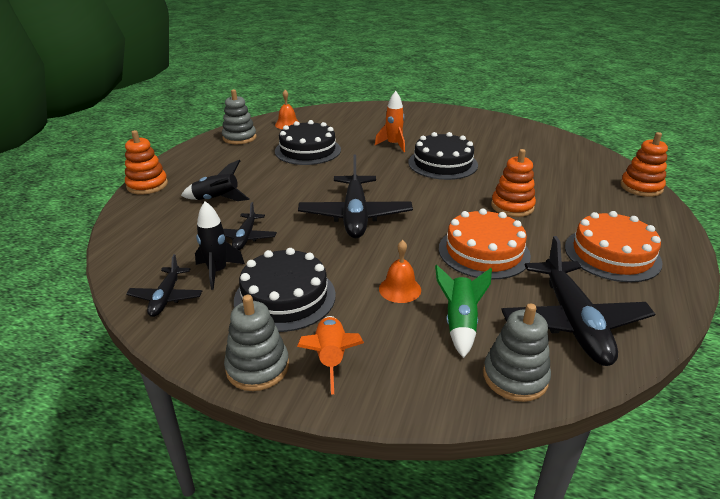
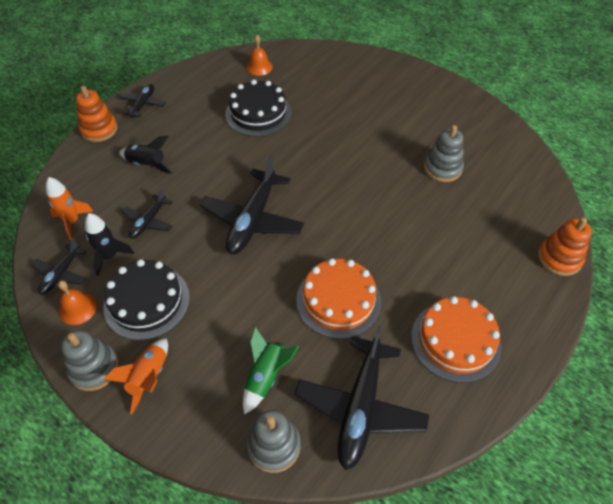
camera: 20 degrees right, 20 degrees up
(186, 162) = (143, 104): none -> black plane
(239, 138) = (205, 78): grey stacking toy -> grey stacking toy (442, 168)
(393, 145) = (345, 125): orange rocket -> orange rocket (72, 222)
(400, 289) = (240, 322): orange bell -> orange bell (78, 308)
(442, 163) = (376, 167): black cake -> none
(512, 206) = (404, 248): orange stacking toy -> none

